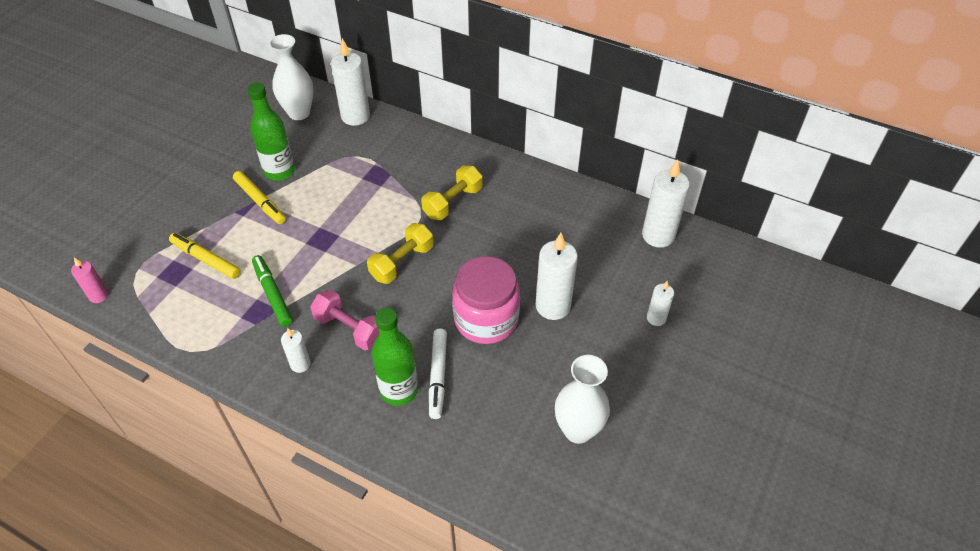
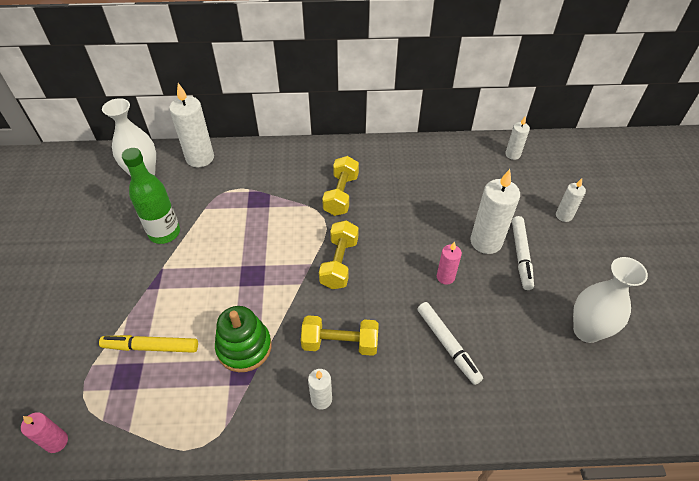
camera: 30 degrees left, 0 degrees up
(260, 201) = (166, 268): yellow marker -> none
(273, 294) = (244, 347): green marker -> green stacking toy
(349, 329) = (340, 343): pink dumbbell -> yellow dumbbell
(399, 390) = (426, 375): green bottle -> none
(486, 319) = (445, 277): pink jar -> pink candle
(576, 334) = (521, 255): none -> white marker
(658, 235) = (512, 154): white candle -> white candle, size x0.55

